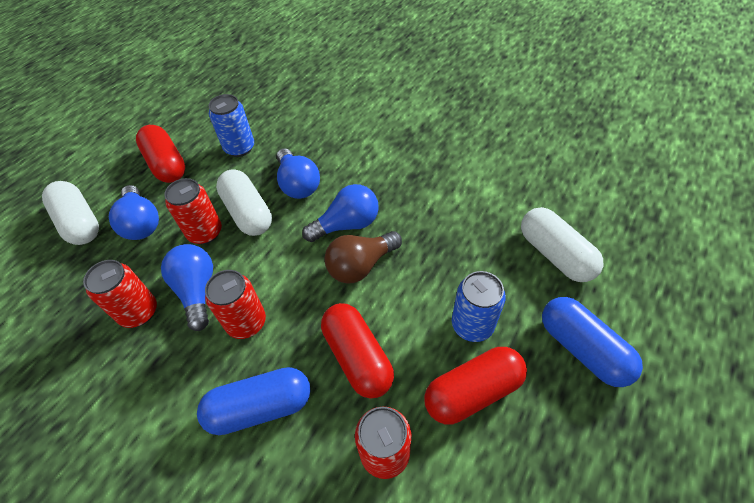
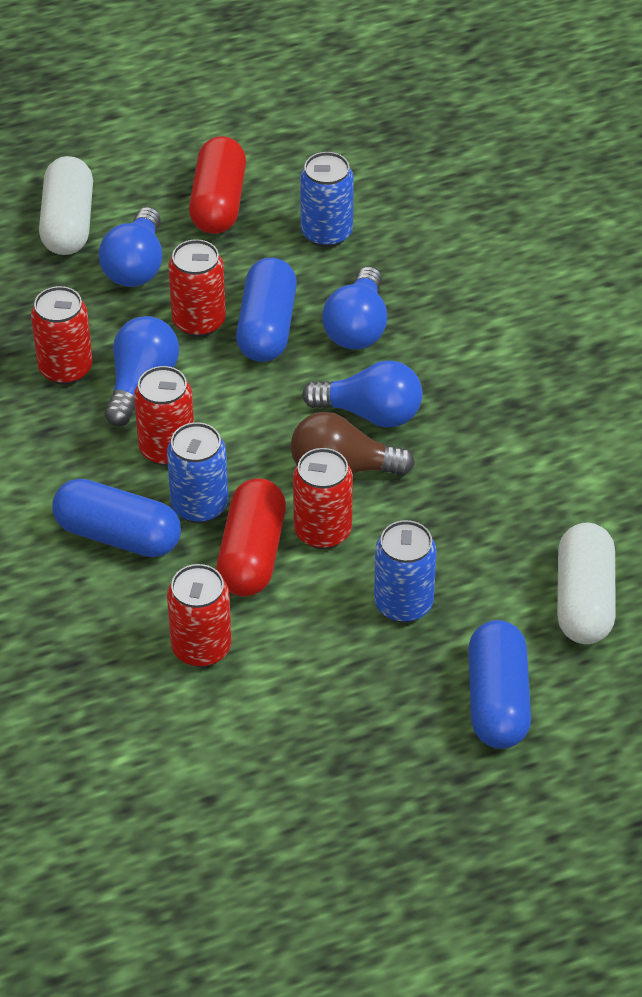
camera: 35 degrees right, 5 degrees down
(248, 212) = (267, 327): white capsule -> blue capsule
(297, 347) = (199, 505): none -> blue can
(385, 311) = (322, 531): none -> red can
(472, 391) = (337, 658): red capsule -> none

